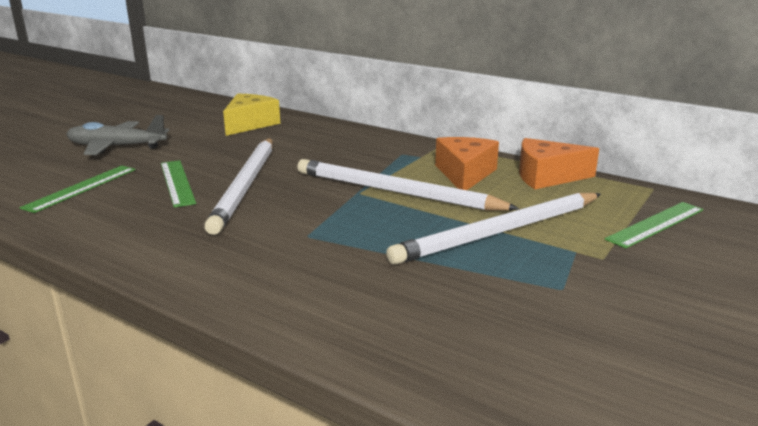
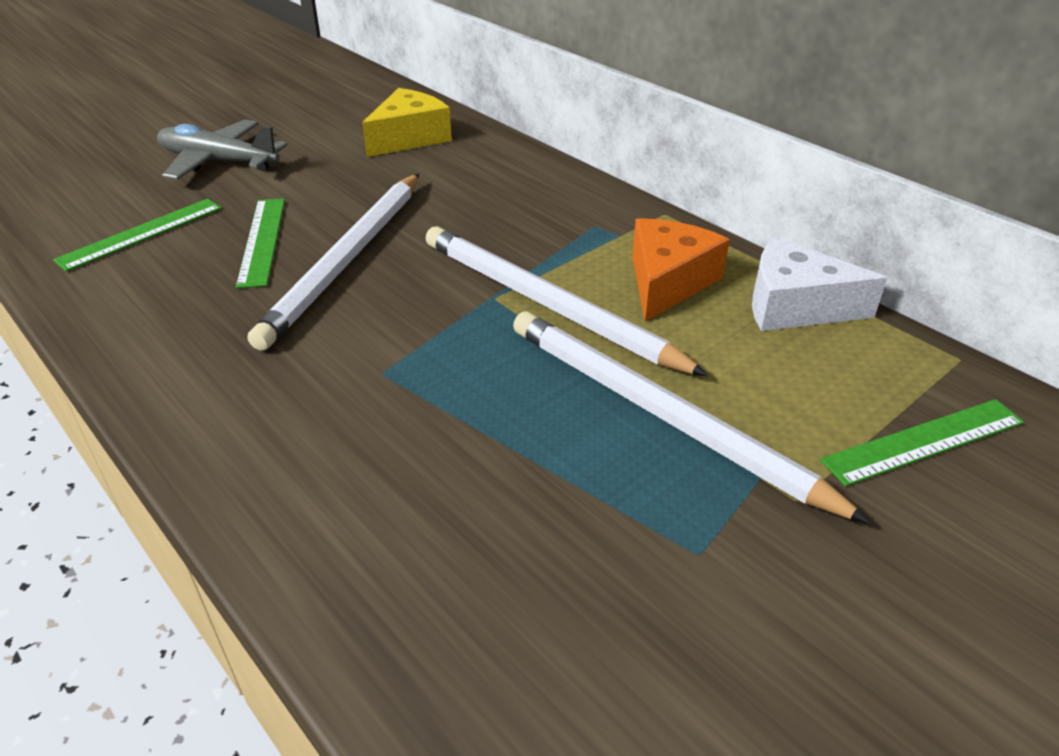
camera: 15 degrees right, 15 degrees up
(499, 232) = (661, 414): white pencil -> white pencil turned 60 degrees clockwise
(547, 176) = (794, 306): orange cheese -> white cheese

